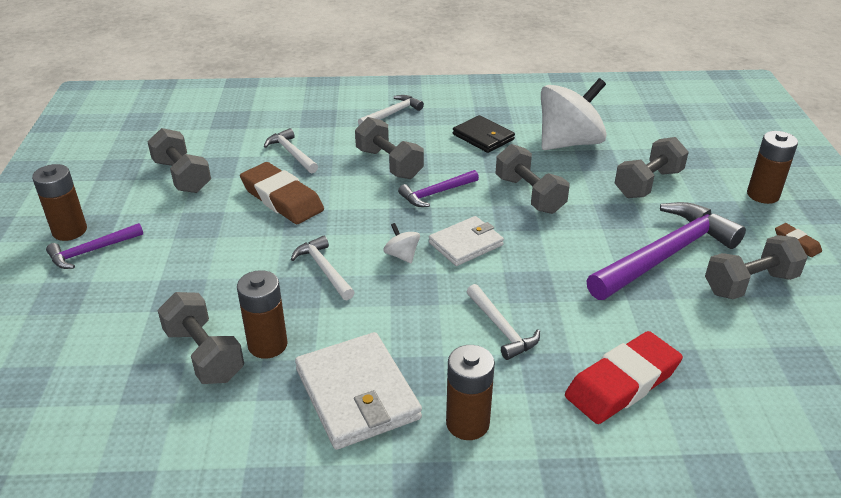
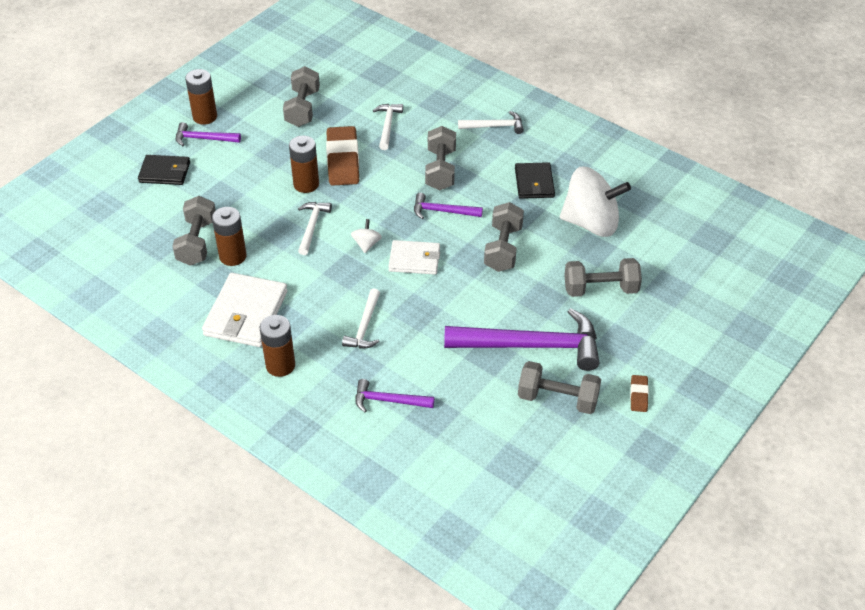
camera: 40 degrees right, 10 degrees up
(76, 305) = (165, 172): none -> black wallet
(622, 383) = (388, 401): red eraser -> purple hammer
(763, 195) = (674, 348): brown battery -> brown battery (306, 184)

